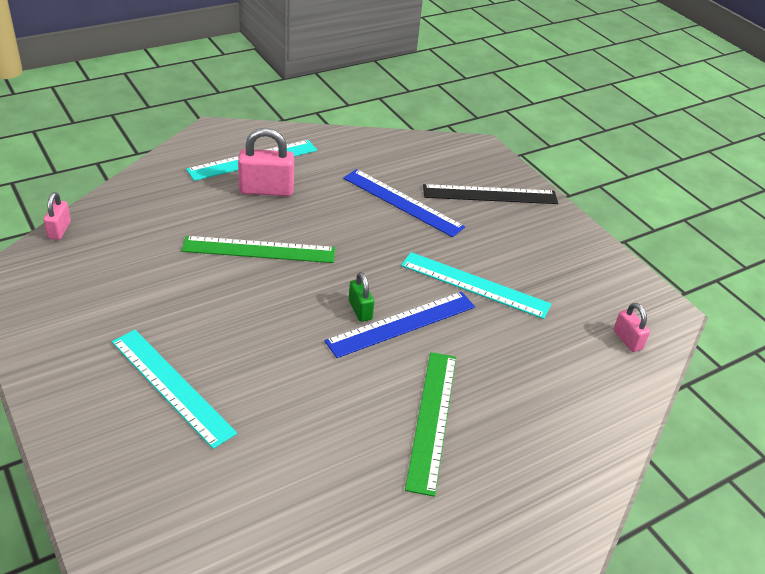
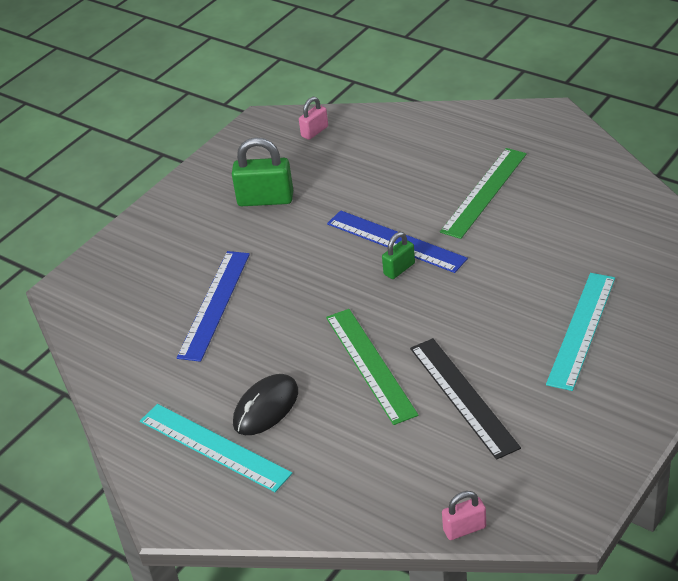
camera: 105 degrees left, 0 degrees up
(266, 190) = (266, 407): pink padlock -> black mouse
(432, 419) = (484, 192): green ruler -> green ruler turned 45 degrees counterclockwise
(474, 285) = (310, 220): turquoise ruler -> none
(490, 194) = (157, 254): black ruler -> black ruler (463, 396)
(527, 270) = (265, 199): none -> green padlock

